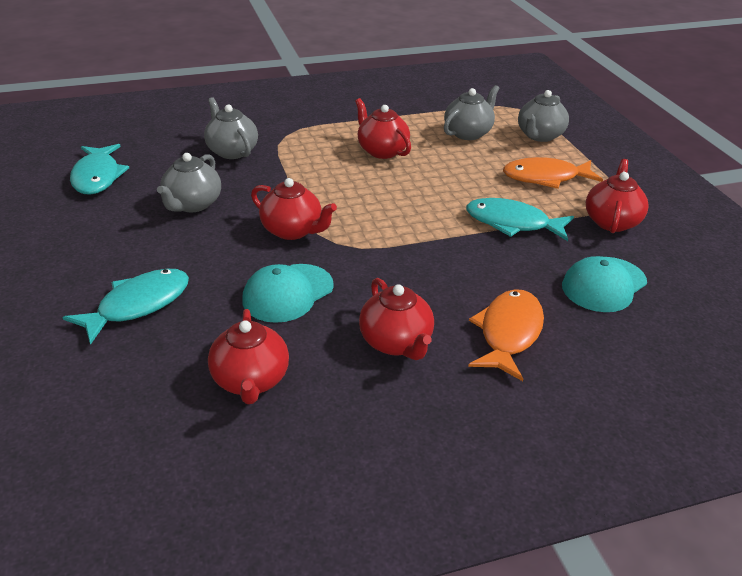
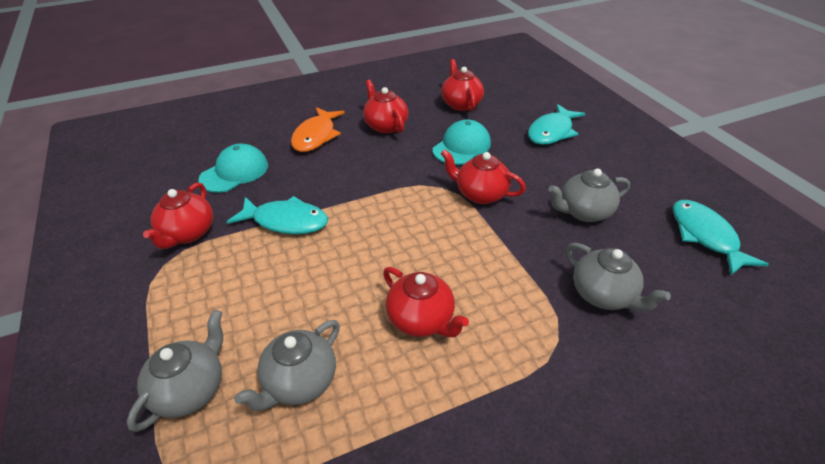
camera: 175 degrees right, 5 degrees up
(192, 204) = (584, 212): grey teapot -> grey teapot turned 120 degrees counterclockwise
(545, 178) = (225, 291): orange fish -> none

